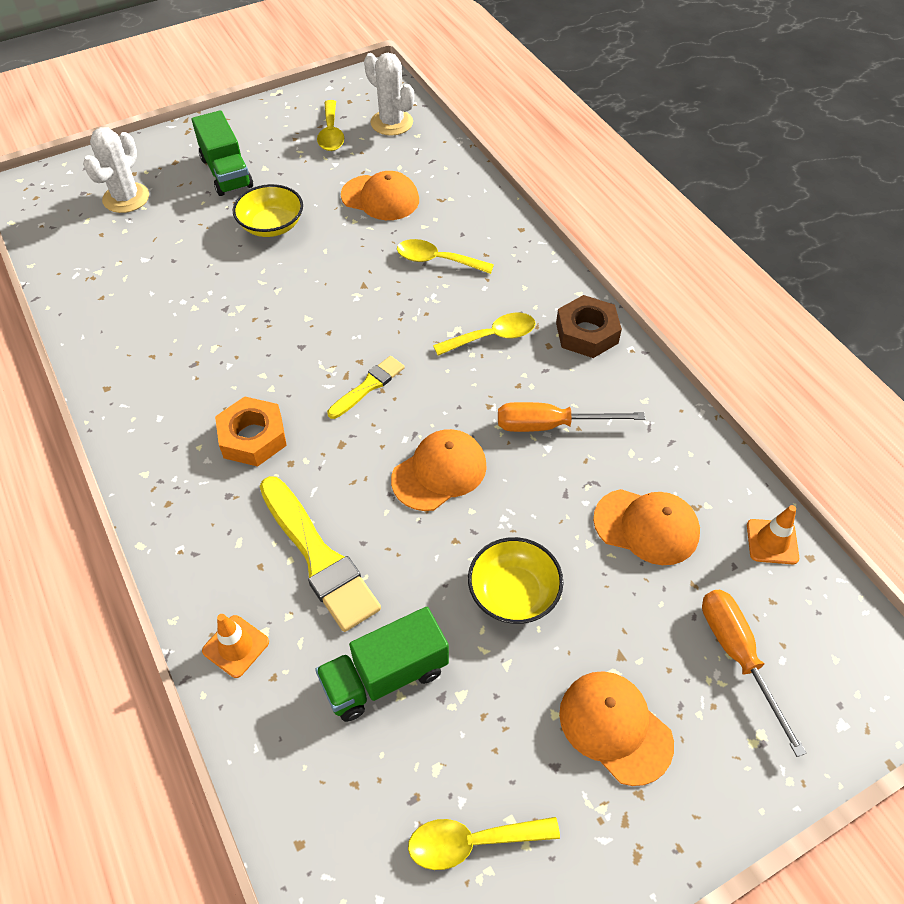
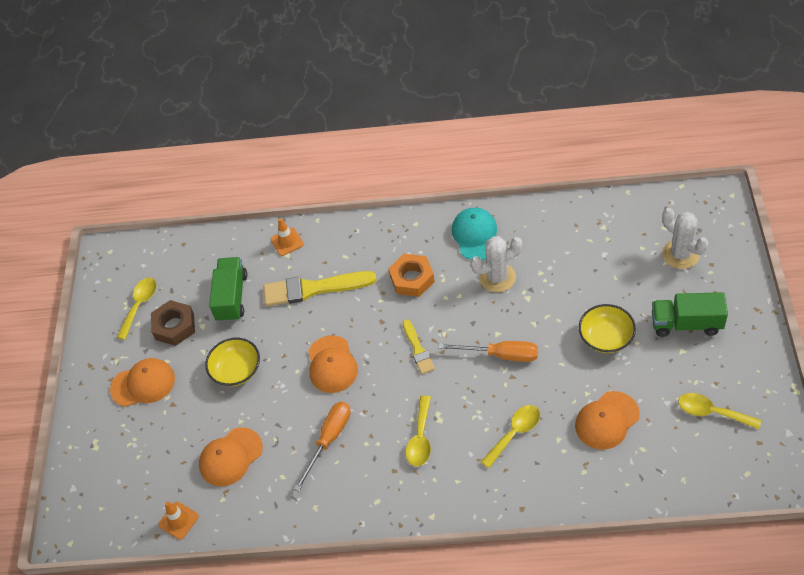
camera: 125 degrees right, 0 degrees up
(148, 393) = (475, 235): none -> turquoise cap
(391, 123) = (710, 465): white cactus -> white cactus (497, 277)
(587, 333) = (391, 501): brown nut -> brown nut (174, 326)
(738, 656) = (134, 460): orange screwdriver -> orange screwdriver (500, 355)

